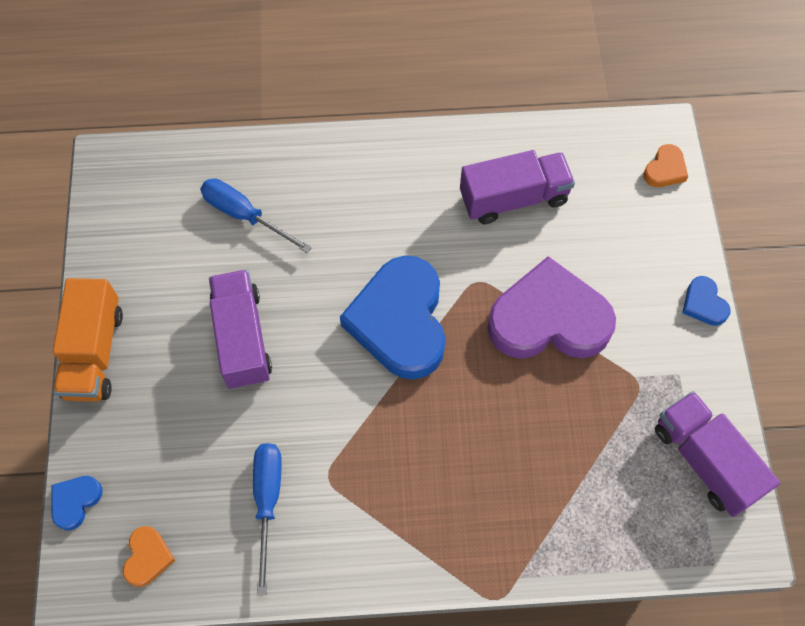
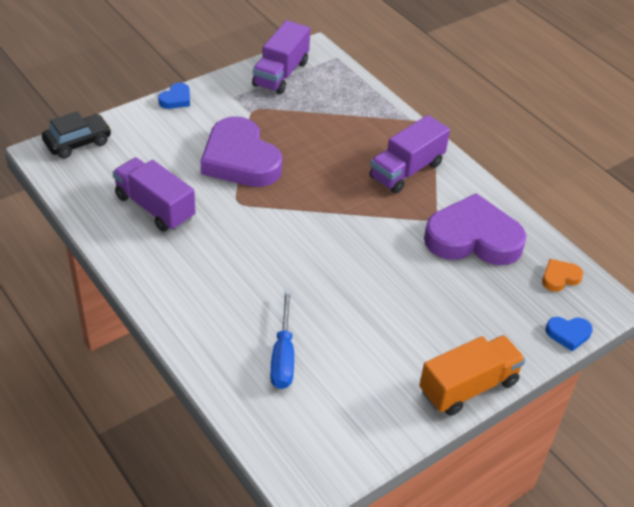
camera: 125 degrees left, 20 degrees down
(242, 338) = (382, 304): purple truck -> purple truck (406, 170)
(268, 501) = (473, 238): blue screwdriver -> purple heart
(400, 321) = (299, 227): blue heart -> none
(665, 169) = (78, 142): orange heart -> black car

